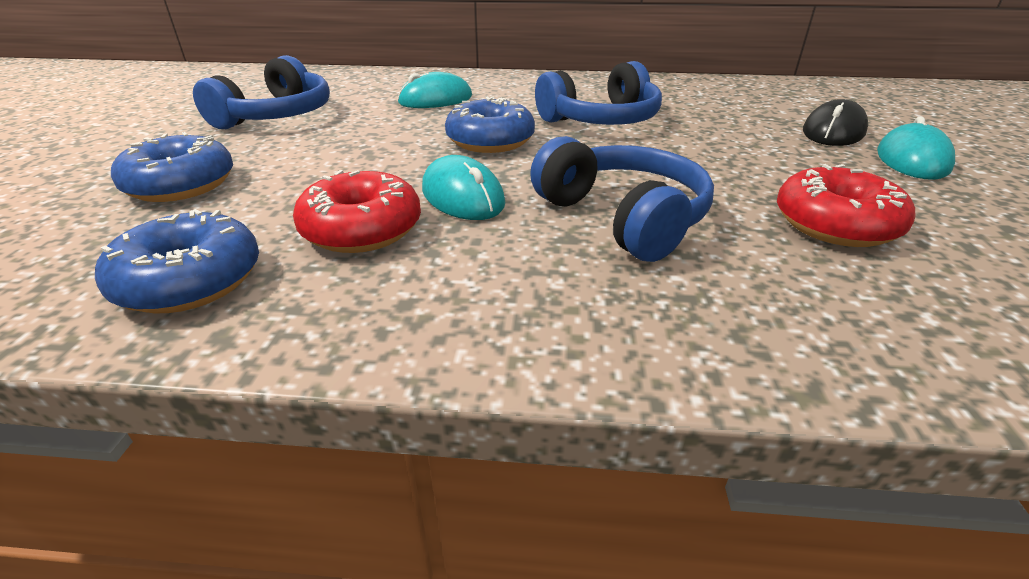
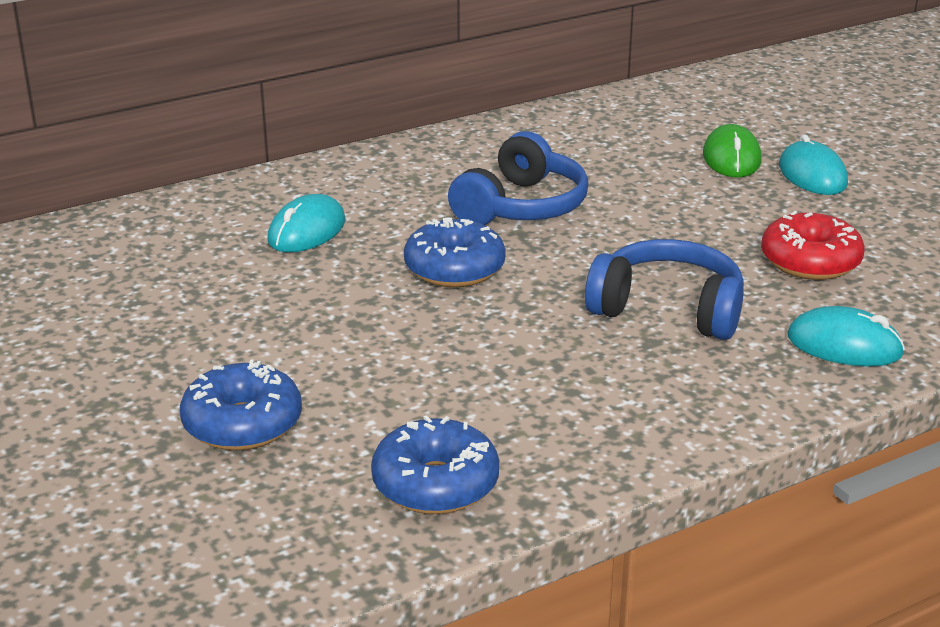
camera: 35 degrees left, 5 degrees down
(277, 116) = (164, 314): blue headphones -> none
(362, 229) = (491, 396): red donut -> none
(463, 196) = (522, 337): turquoise mouse -> turquoise mouse (844, 345)
(833, 132) = (731, 158): black mouse -> green mouse

